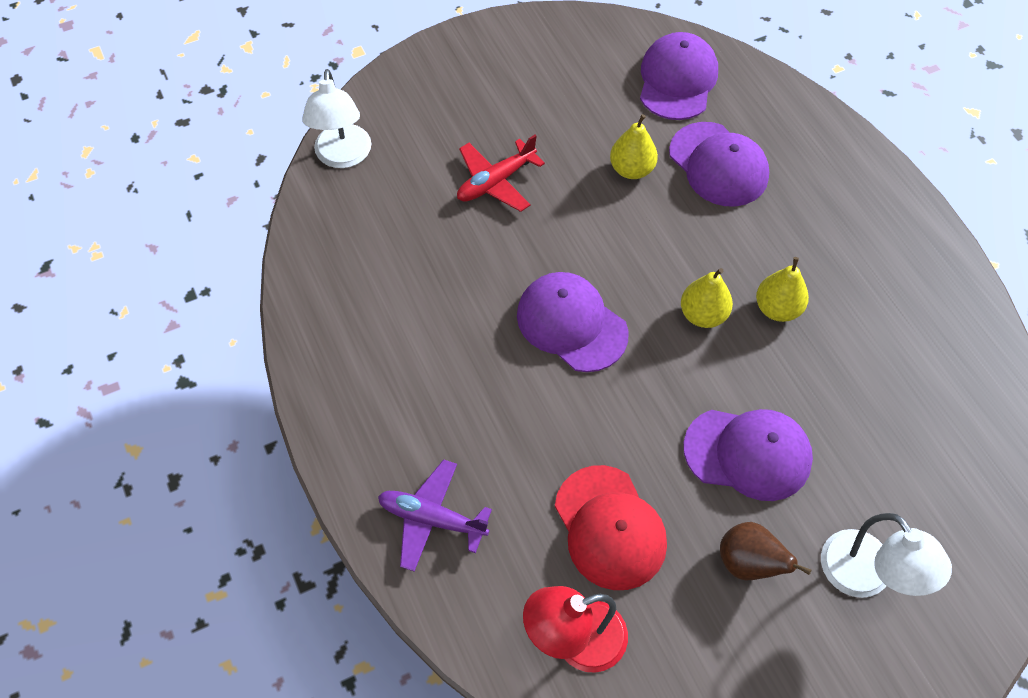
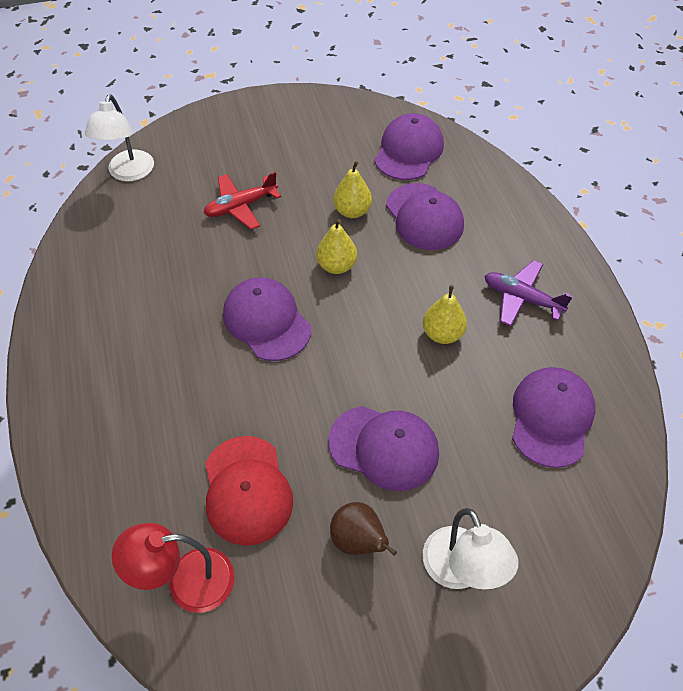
camera: 10 degrees right, 5 degrees down
(432, 519) = (101, 458): purple plane -> purple plane (522, 298)
(703, 315) = (378, 330): yellow pear -> yellow pear (336, 266)
(921, 389) = (551, 418): none -> purple cap

